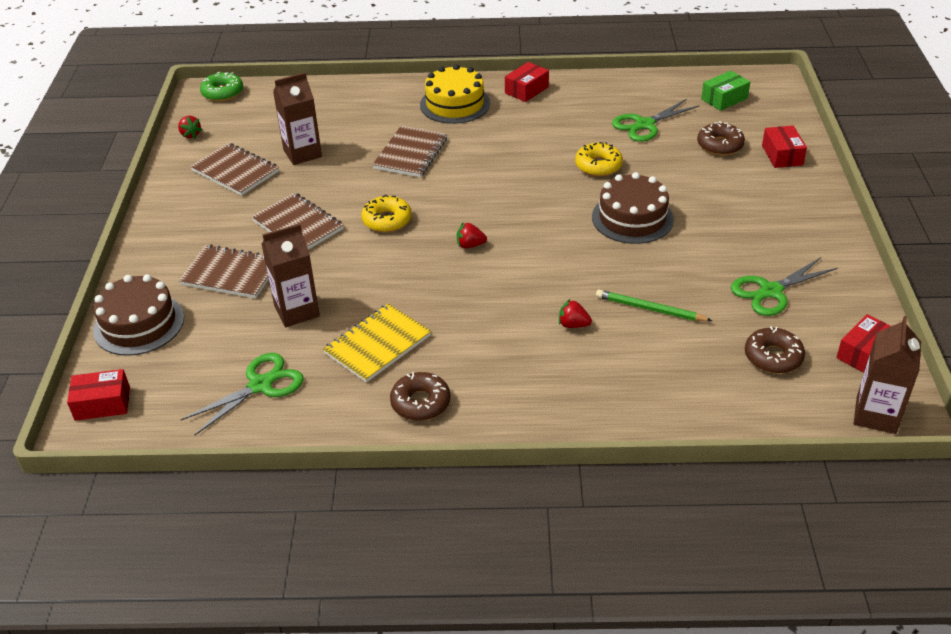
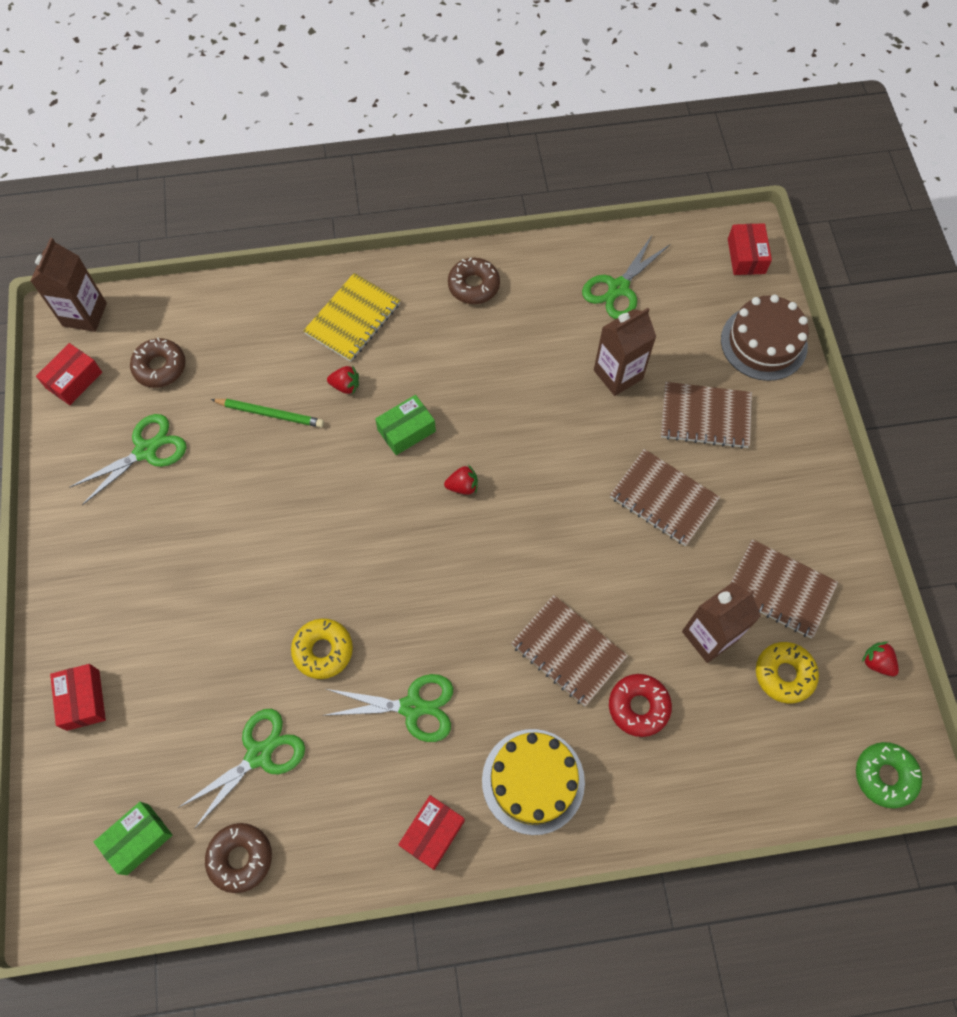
camera: 170 degrees right, 25 degrees up
(102, 403) = (746, 256): red box -> red box turned 75 degrees counterclockwise
(370, 127) = (638, 707): none -> red donut
(377, 344) = (527, 343): yellow notebook -> yellow notebook (353, 319)
(387, 220) = (565, 517): yellow donut -> yellow donut (784, 674)
(410, 153) = (568, 651): brown notebook -> brown notebook turned 60 degrees counterclockwise
(515, 286) = (406, 430): none -> green box
(532, 137) = (412, 707): none -> green scissors
(632, 218) = (283, 551): brown cake -> none
(720, 145) = (161, 714): brown donut -> brown donut (240, 858)

